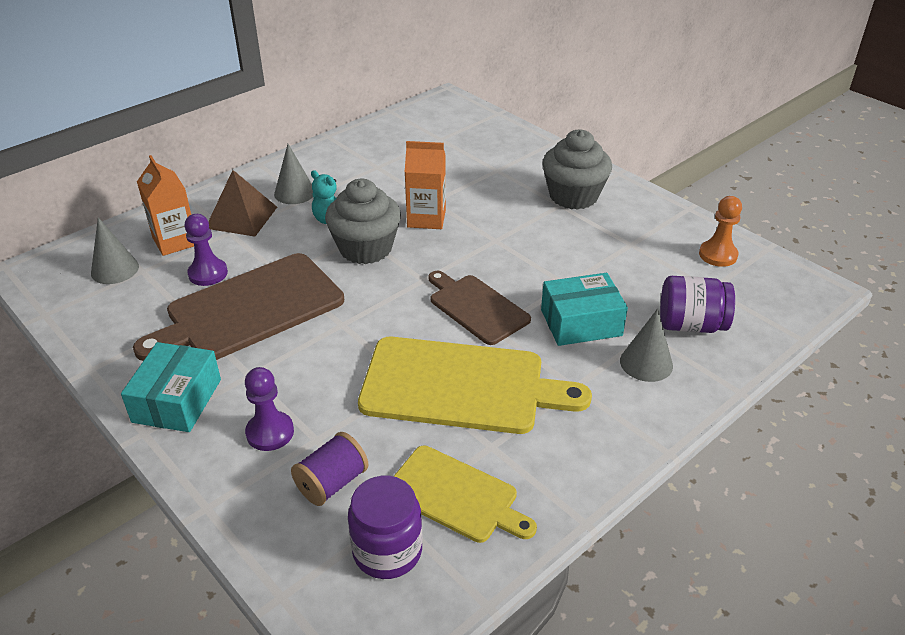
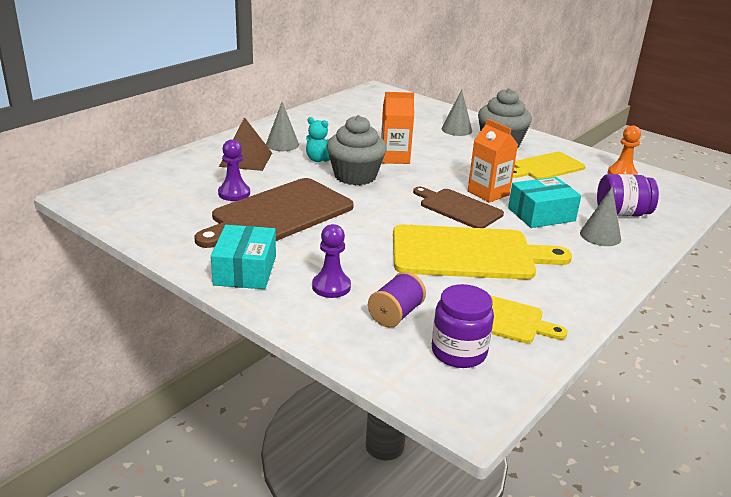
camera: 10 degrees left, 10 degrees down
(115, 269) = (154, 193): grey cone -> grey cone (456, 130)
(175, 241) = (197, 175): orange carton -> orange carton (488, 193)
(619, 239) = (546, 167): none -> yellow cutting board

